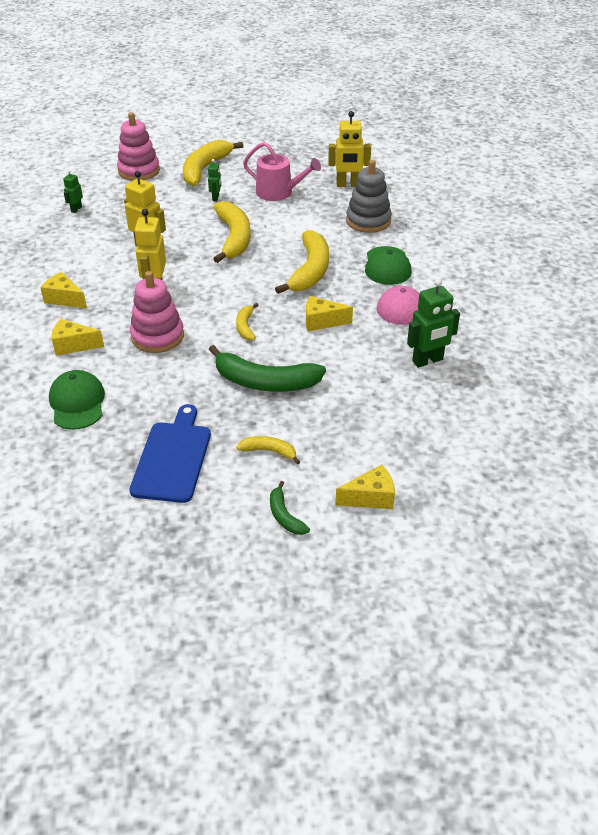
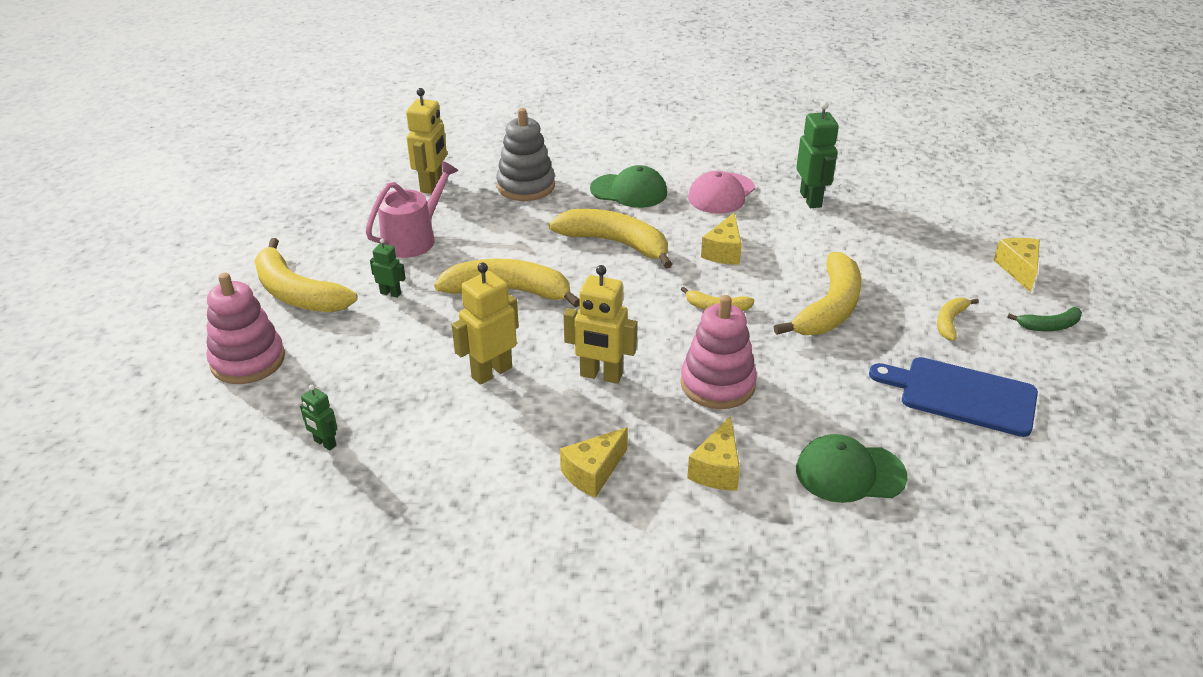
camera: 75 degrees left, 5 degrees down
(265, 382) = (829, 308): green banana -> yellow banana

